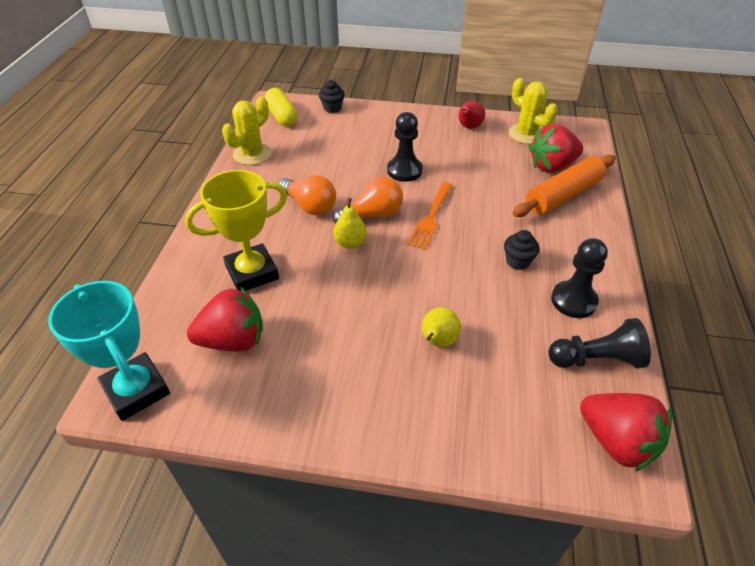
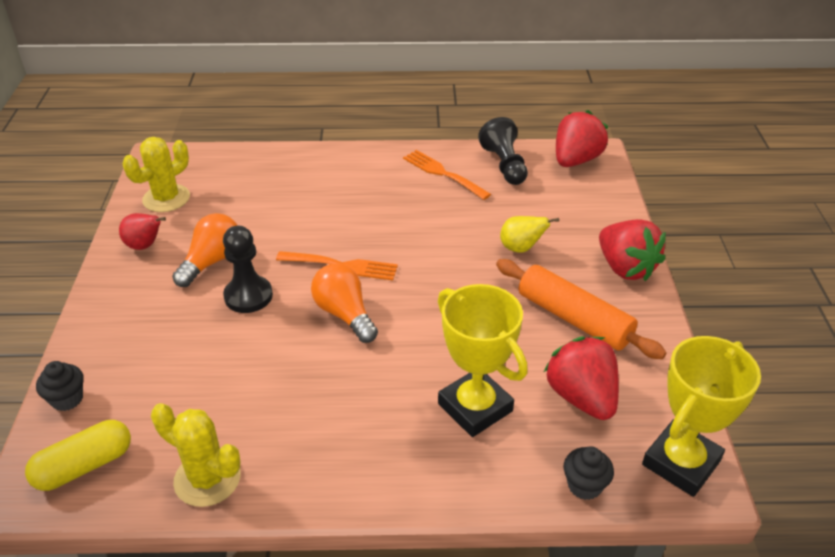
camera: 100 degrees left, 5 degrees down
(136, 390) = (681, 463): turquoise trophy -> yellow trophy
(310, 206) = (335, 377): orange light bulb -> orange light bulb (212, 261)
(350, 243) = (401, 326): yellow pear -> none
(517, 261) = (400, 204): black cupcake -> black cupcake (584, 485)
(552, 166) = (236, 181): red strawberry -> red strawberry (625, 268)
(563, 195) = (288, 175): orange rolling pin -> orange rolling pin (574, 318)
(573, 301) = (443, 173): black pawn -> orange fork

